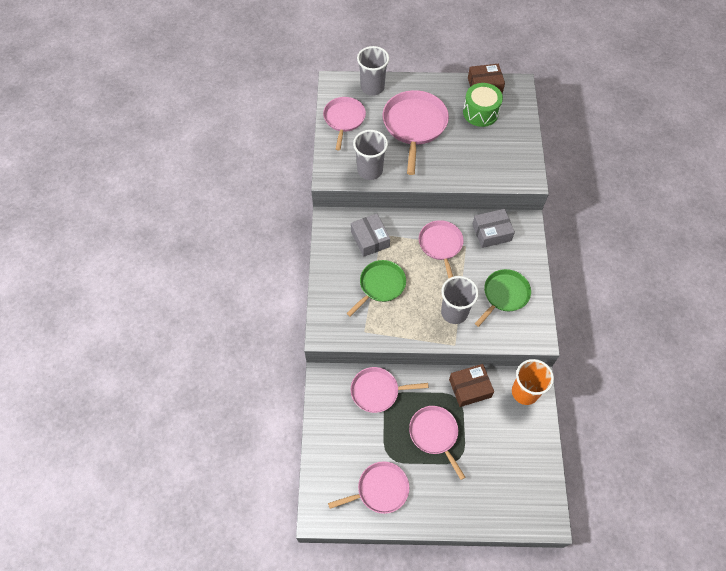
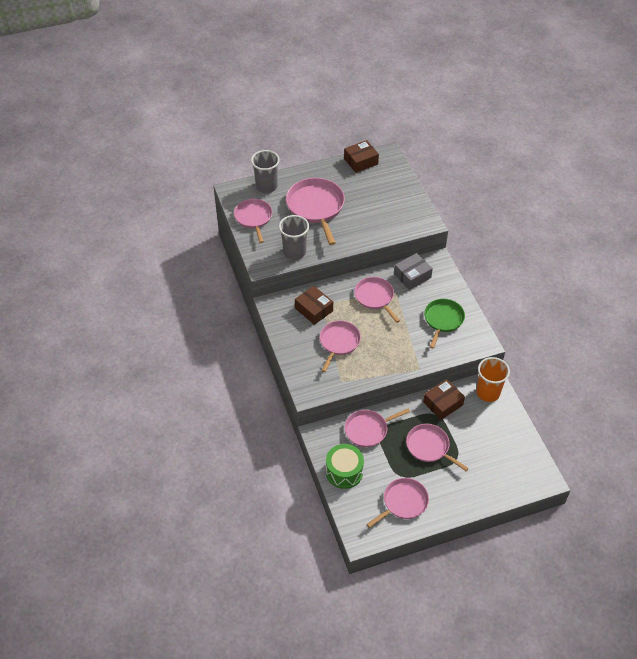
camera: 20 degrees left, 10 degrees down
(370, 239) = (314, 309): grey box -> brown box
(380, 285) = (339, 342): green pan -> pink pan
(454, 312) = (408, 345): grey cup -> none
(480, 112) = (366, 183): green drum -> green drum (344, 472)

